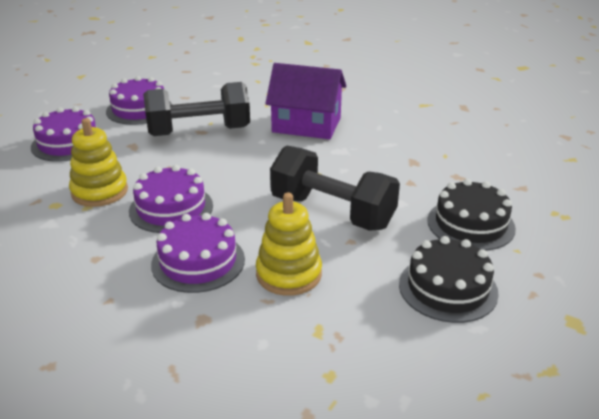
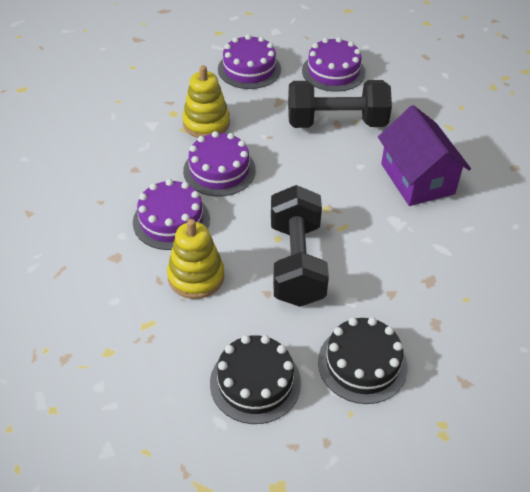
camera: 55 degrees right, 15 degrees up
(199, 131) = (336, 122): black dumbbell -> black dumbbell turned 45 degrees counterclockwise

